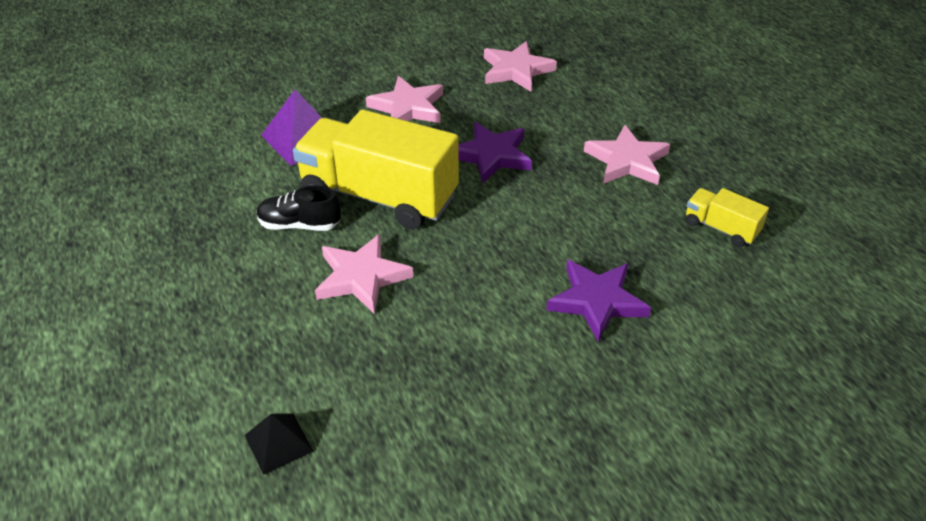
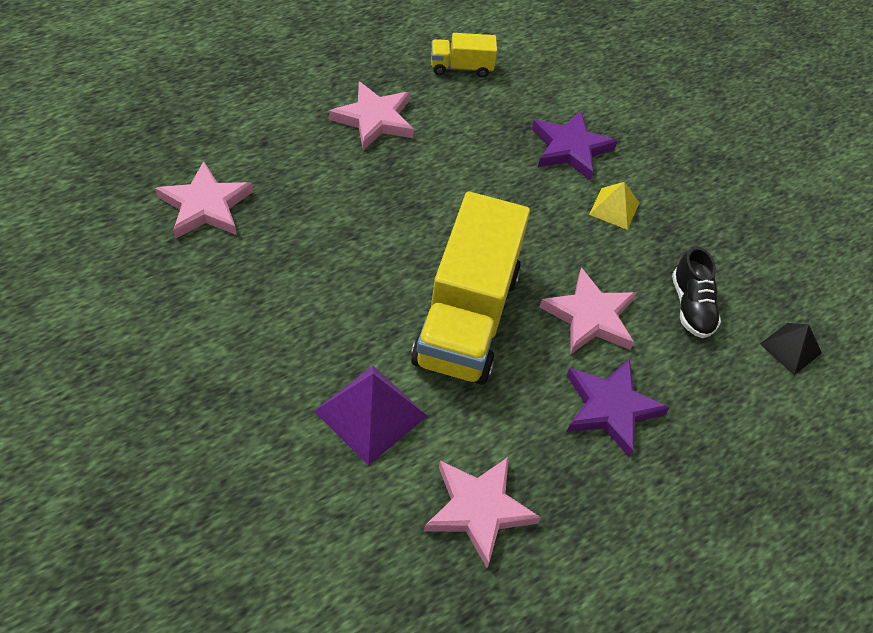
camera: 105 degrees left, 10 degrees up
(299, 225) = (529, 385): black shoe -> black shoe (691, 306)
(408, 107) = (293, 308): pink star -> pink star (478, 509)
(491, 155) = (380, 223): purple star -> purple star (610, 408)
(502, 323) = (614, 208): none -> yellow pyramid
(721, 228) = (461, 67): yellow truck -> yellow truck turned 60 degrees clockwise

